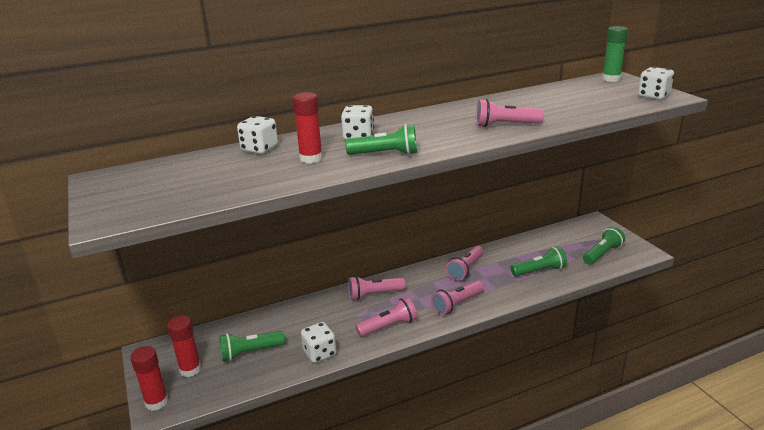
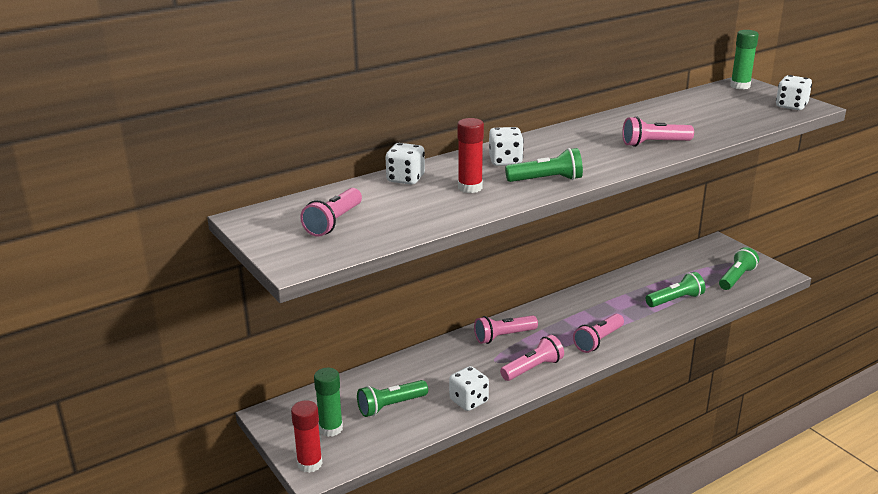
camera: 10 degrees left, 0 degrees up
(190, 369) = (331, 428): red glue stick -> green glue stick
(465, 270) = (595, 303): pink flashlight -> pink flashlight (333, 222)

